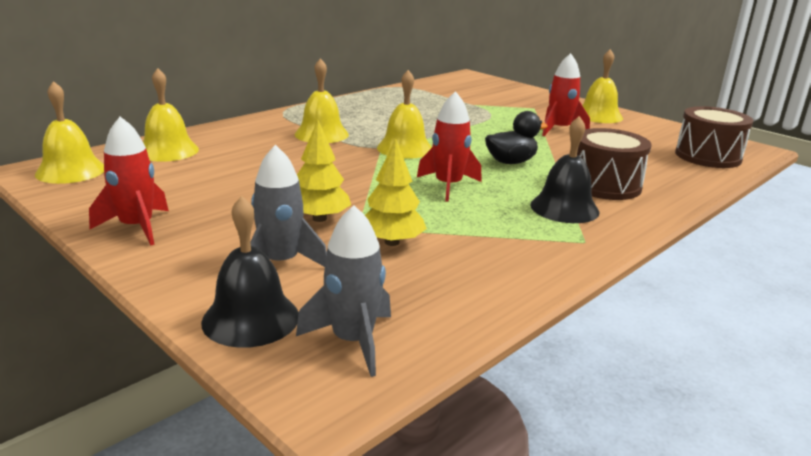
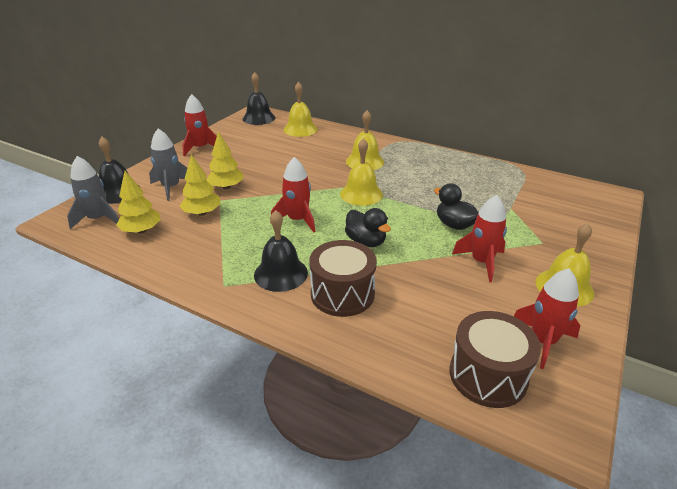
camera: 75 degrees right, 10 degrees up
(70, 171) = (259, 118): yellow bell -> black bell
(421, 295) = (141, 230): none -> yellow tree
(493, 126) = (454, 225): none -> black duck
(665, 135) = (542, 341): none -> red rocket

